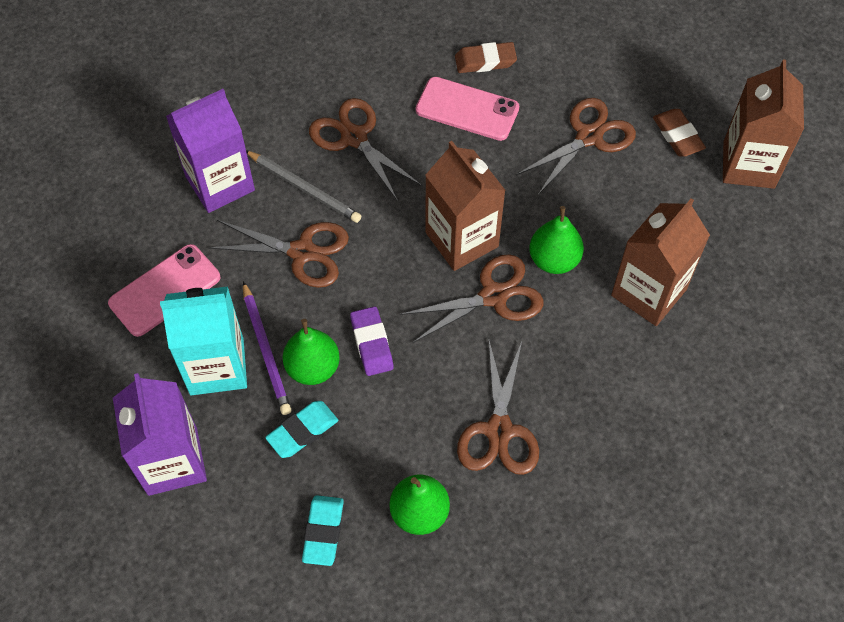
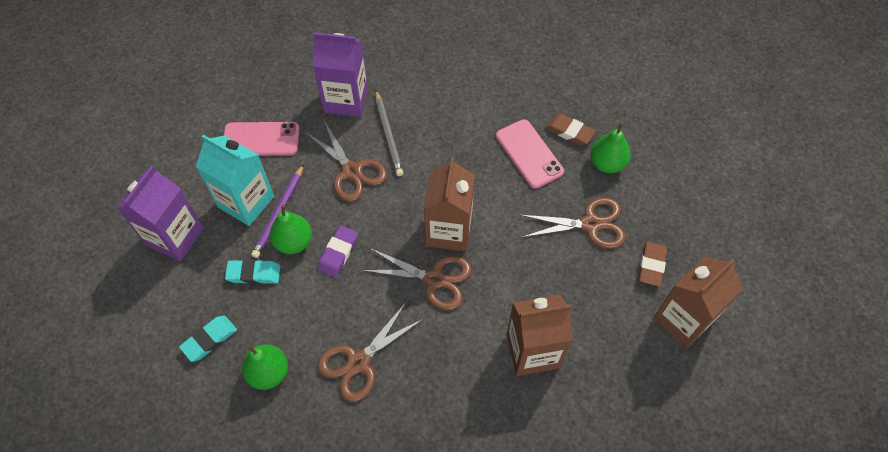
camera: 40 degrees right, 0 degrees up
(354, 138) = (445, 125): brown scissors -> none
(554, 260) = (492, 285): green pear -> green pear (607, 163)

